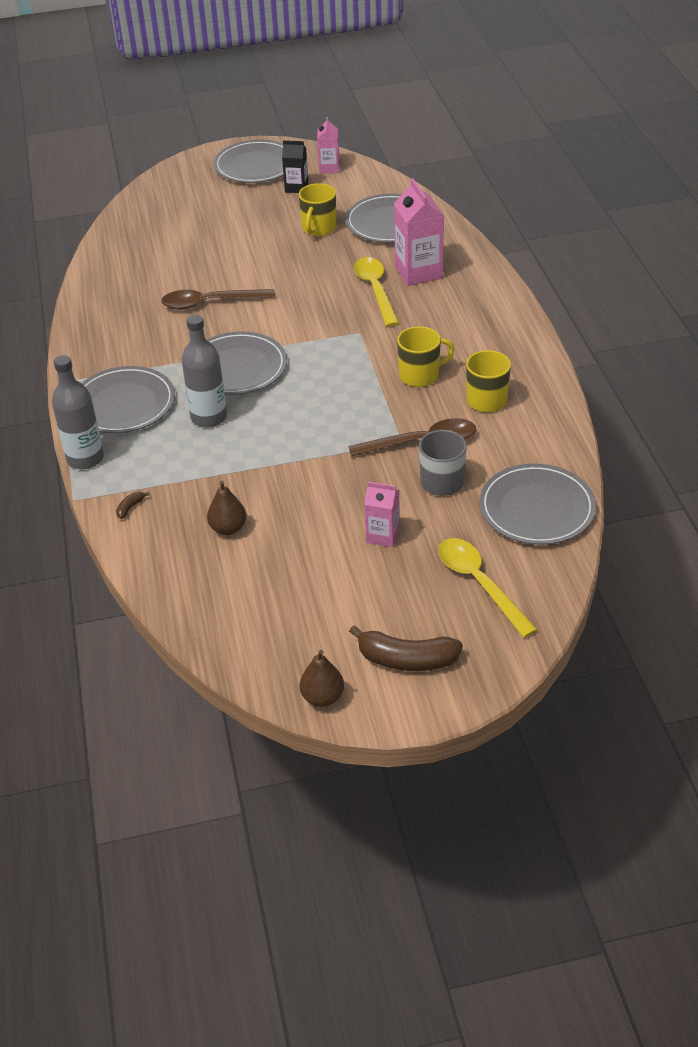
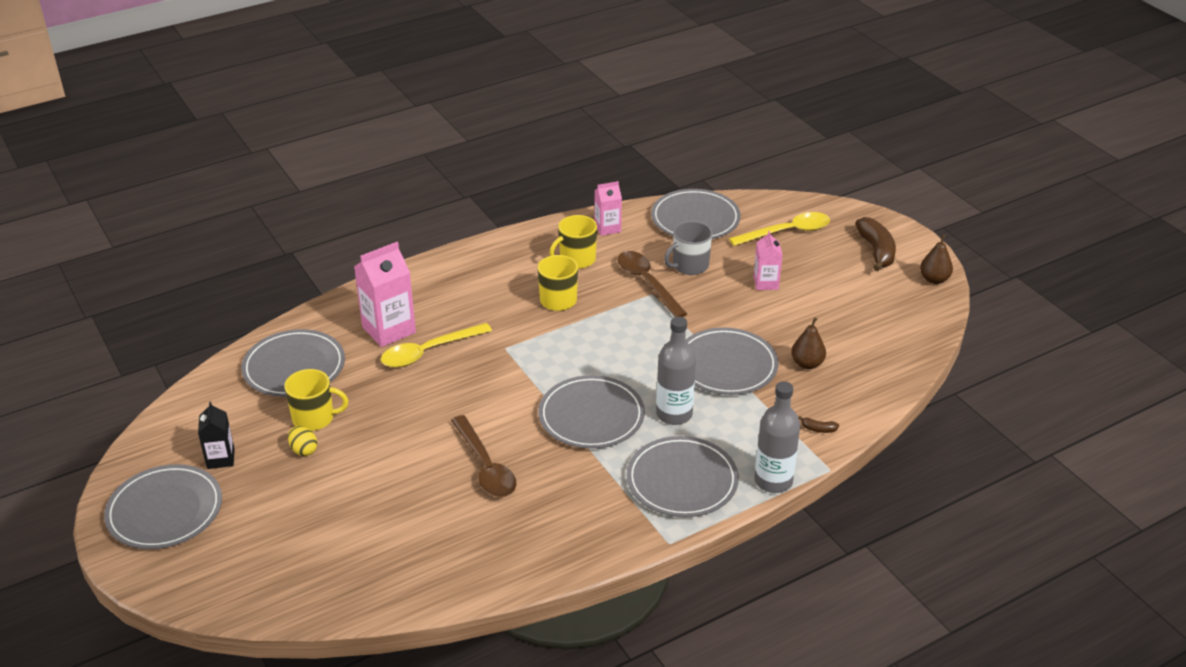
camera: 110 degrees left, 5 degrees down
(258, 468) = (726, 365): none -> grey plate
(284, 222) = (304, 450): none -> yellow egg
(329, 168) = (170, 441): pink carton -> pink carton (607, 228)
(479, 584) = (787, 232): yellow spoon -> yellow spoon turned 150 degrees counterclockwise

